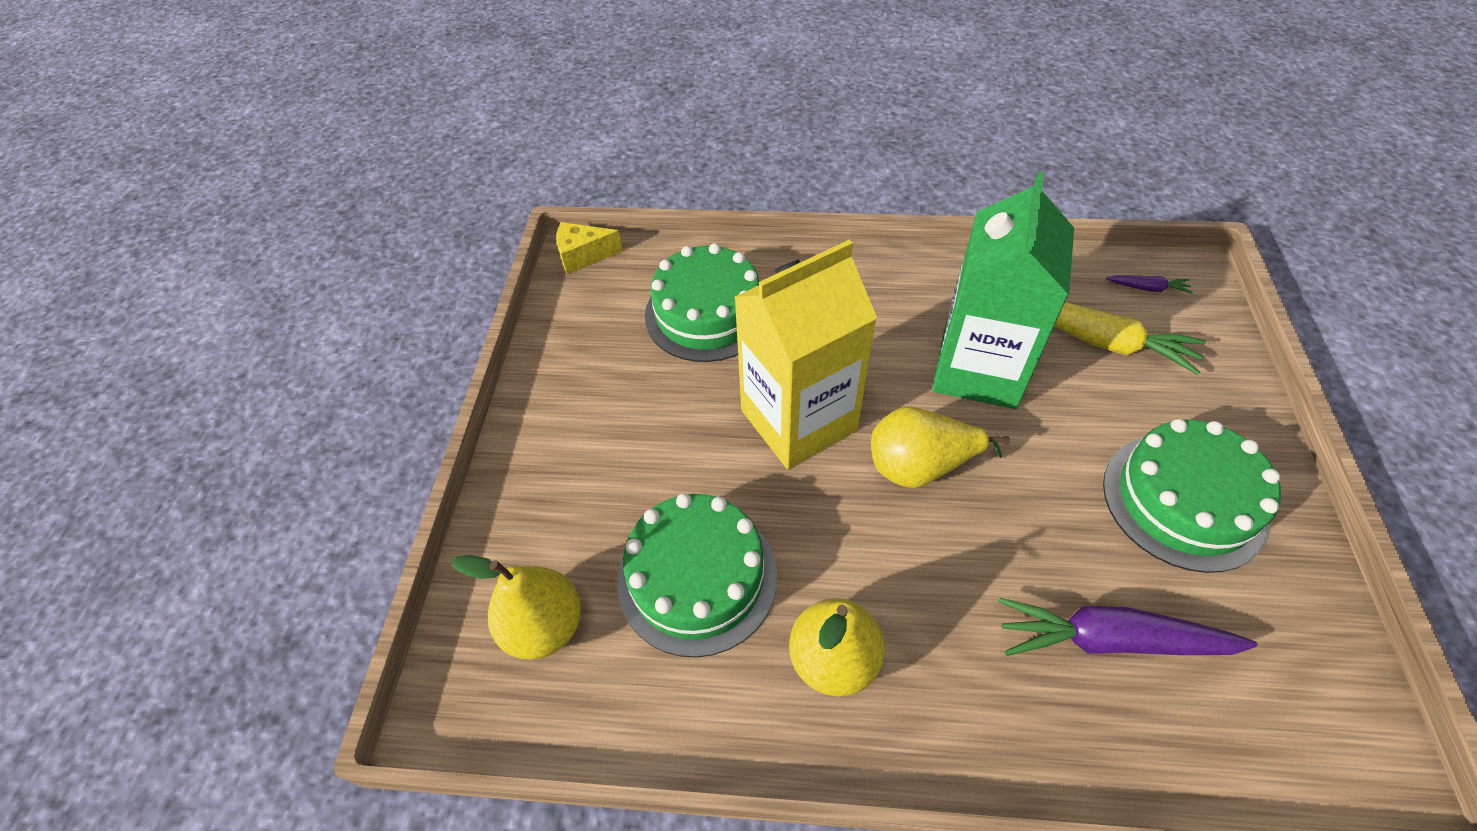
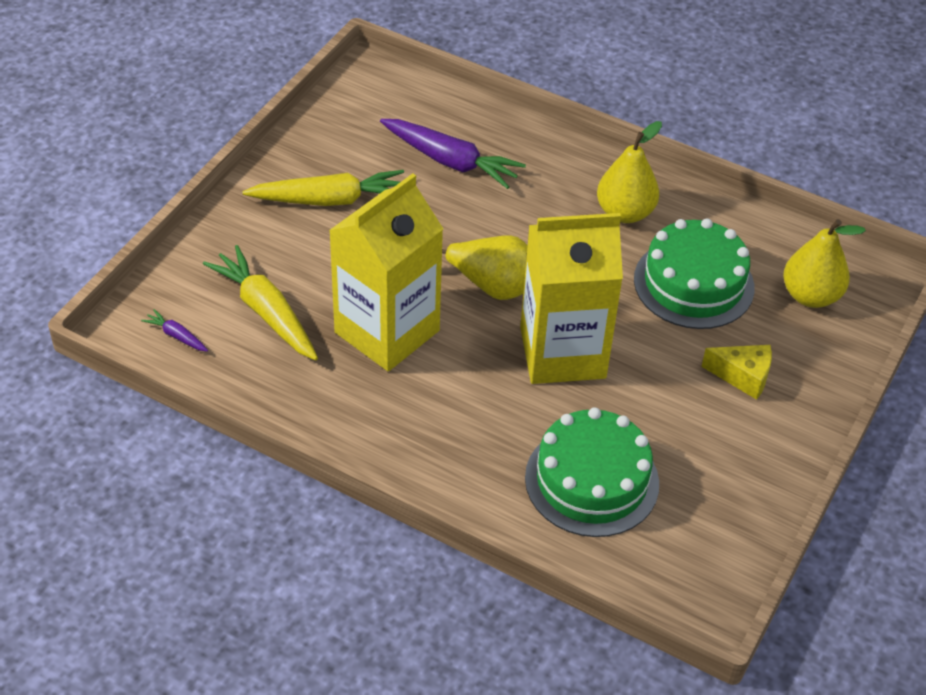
camera: 160 degrees left, 5 degrees down
(583, 255) = (697, 609): yellow cheese -> yellow cheese (743, 376)
(978, 369) = (387, 331): green carton -> yellow carton
(1184, 500) = (329, 200): green cake -> yellow carrot

